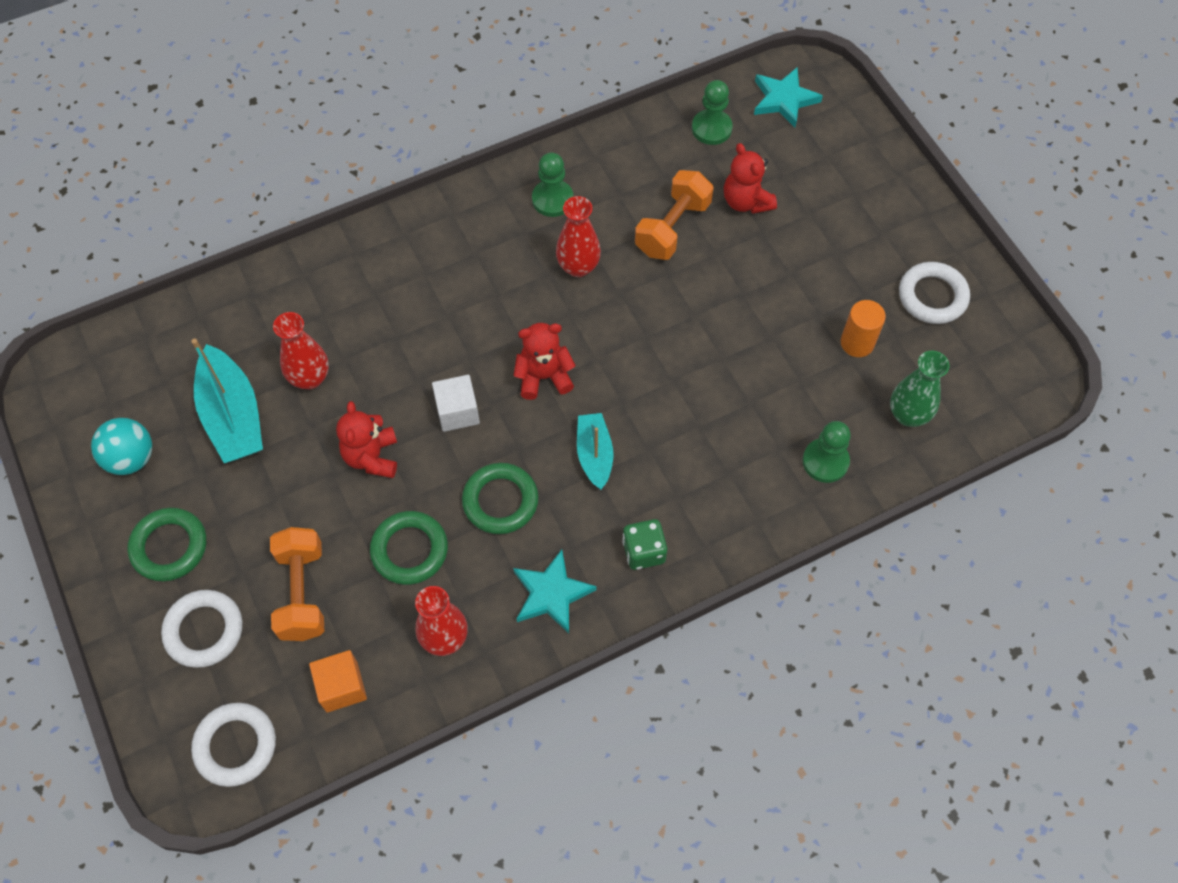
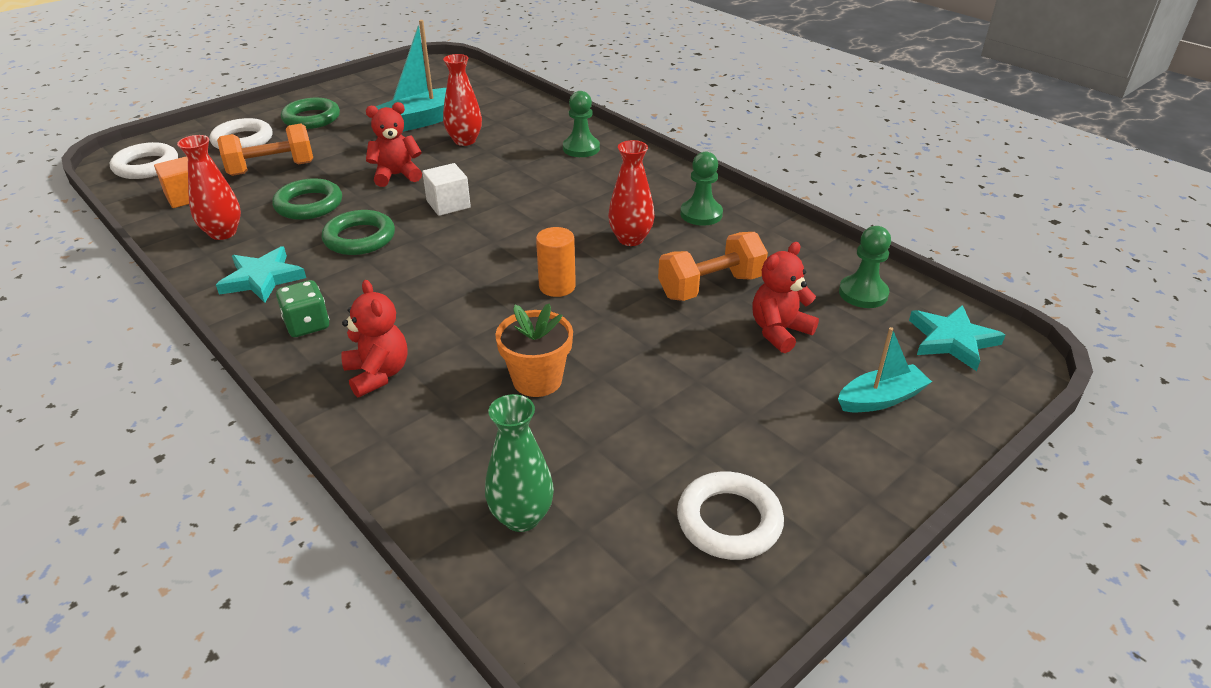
camera: 75 degrees right, 25 degrees down
(131, 458) = (382, 95): turquoise ball -> none
(544, 377) = (497, 240): red teddy bear -> red teddy bear (378, 374)
(594, 455) = (416, 280): turquoise boat -> turquoise boat (881, 399)
(672, 228) = (710, 287): orange dumbbell -> orange dumbbell turned 45 degrees counterclockwise
(766, 380) = (537, 380): none -> orange flower pot
(825, 461) = (434, 444): green pawn -> green pawn (581, 148)
(857, 343) = (619, 451): orange cylinder -> orange cylinder (557, 286)

